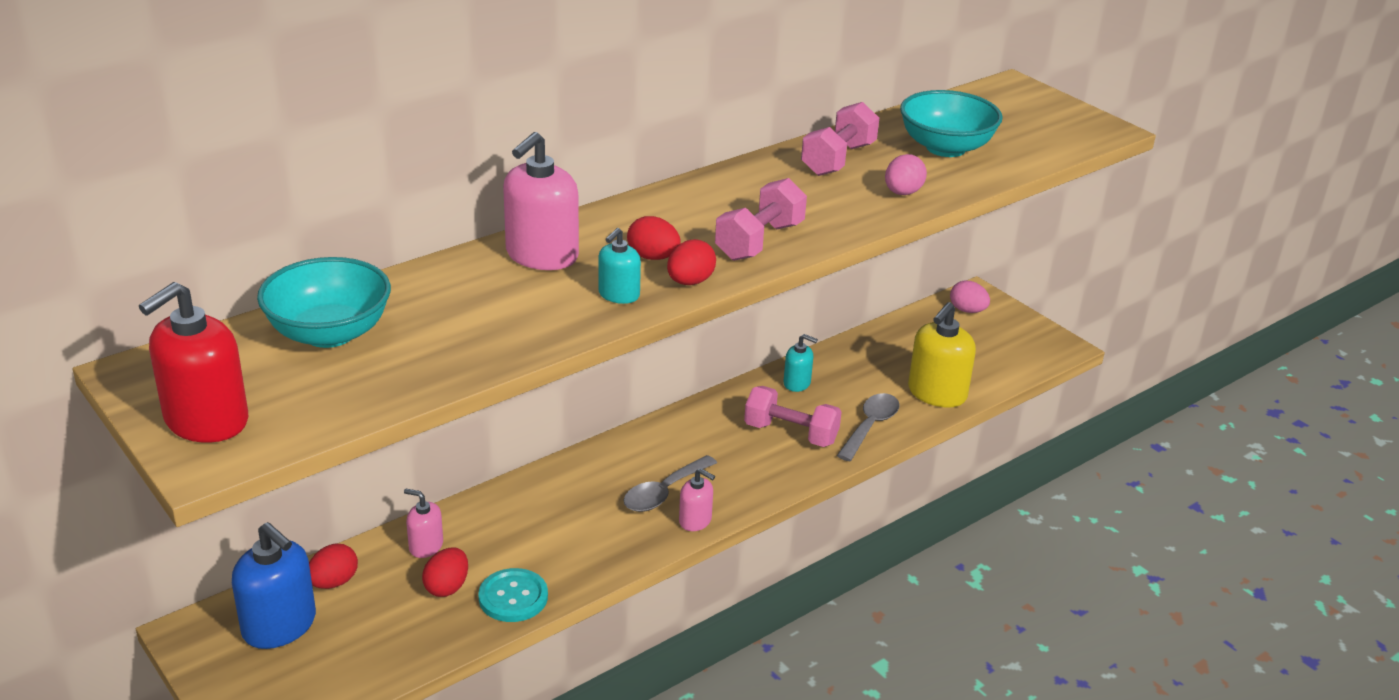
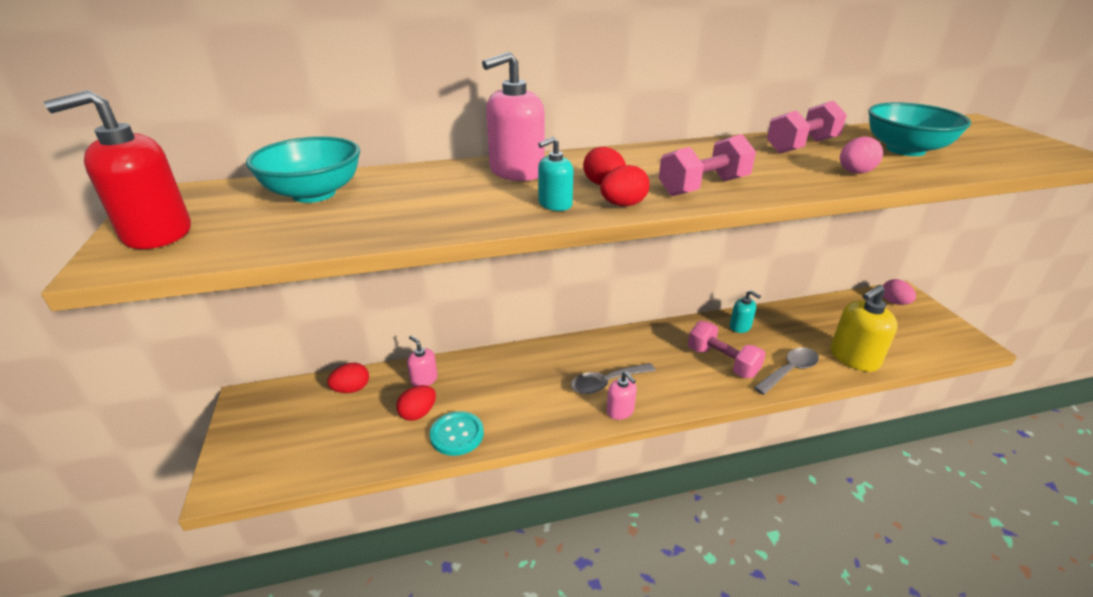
camera: 25 degrees right, 0 degrees up
(279, 626) = (298, 410): blue soap dispenser -> none

